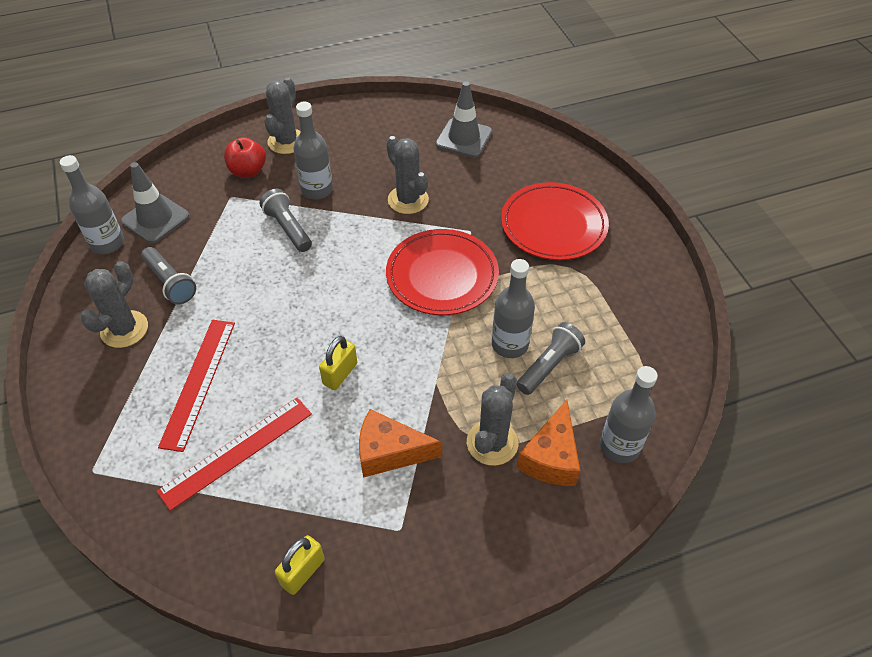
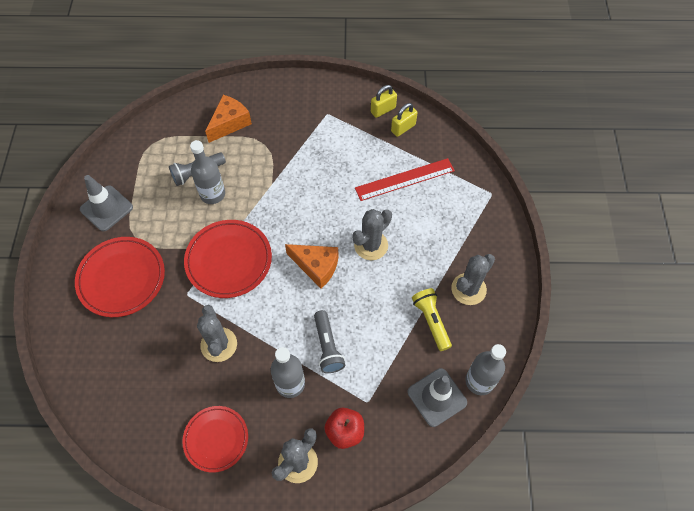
camera: 160 degrees left, 10 degrees up
(170, 283) = (431, 321): grey flashlight -> yellow flashlight
(198, 382) = (421, 231): red ruler -> none
(340, 374) = (328, 208): yellow padlock -> yellow padlock (403, 128)
(371, 137) = (216, 439): none -> red plate
(389, 452) = (317, 152): orange cheese -> orange cheese (316, 266)
(464, 138) = (133, 405): grey traffic cone -> grey traffic cone (106, 208)
(492, 443) = (257, 140): grey cactus -> grey cactus (371, 245)
(619, 446) = (189, 117): grey bottle -> none

